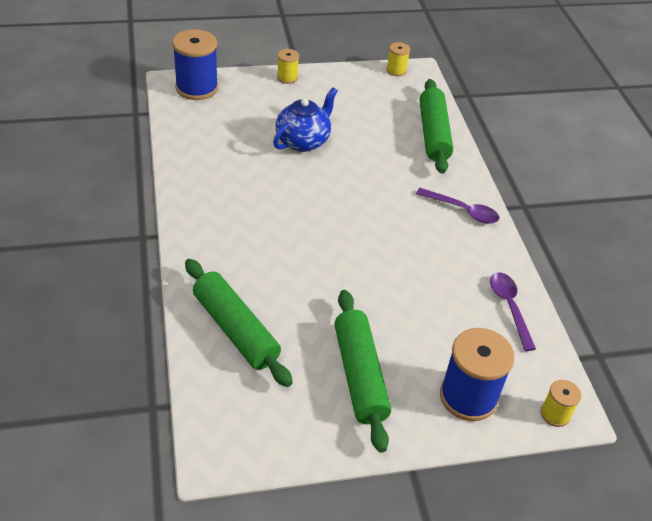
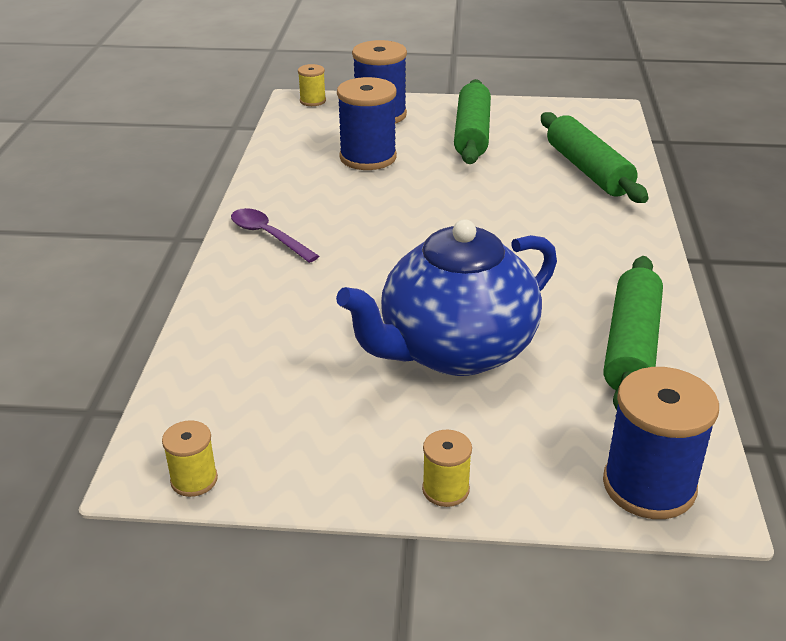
camera: 160 degrees left, 10 degrees down
(303, 141) = (455, 350): blue teapot -> blue teapot, size x1.64
(433, 134) = (225, 337): green rolling pin -> green rolling pin (631, 346)
(442, 317) = (368, 157): none -> blue spool
(509, 307) = (291, 156): purple spoon -> none

